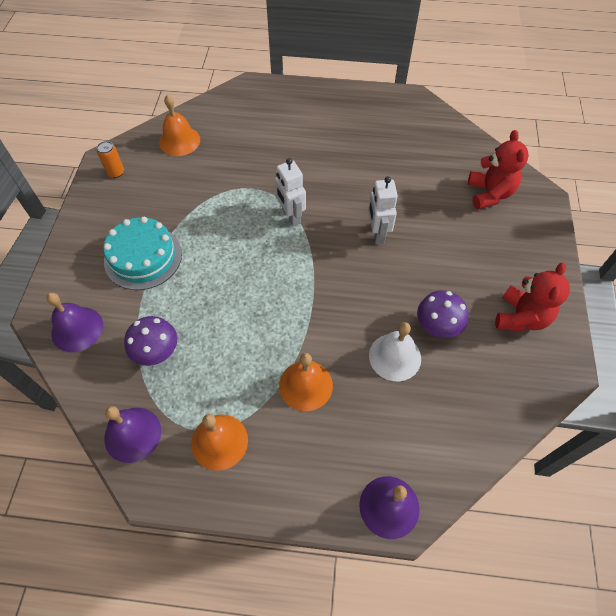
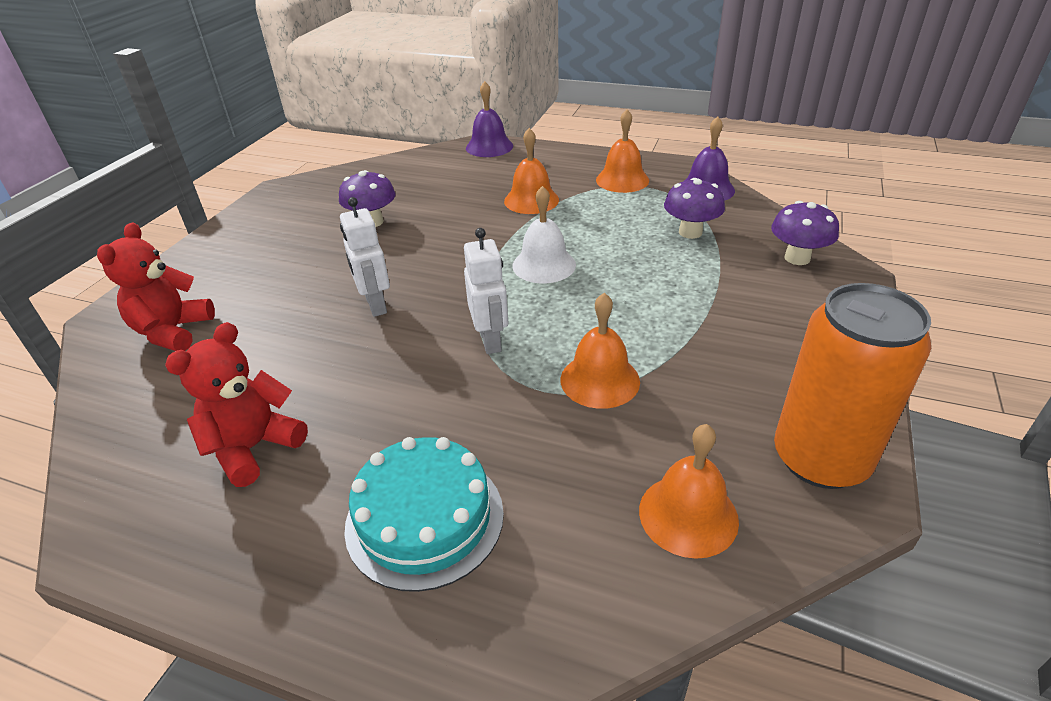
camera: 165 degrees left, 20 degrees down
(77, 329) = (797, 258): purple bell -> purple mushroom
(116, 172) = (820, 459): orange can -> orange can, size x2.50
(143, 257) = (727, 317): turquoise cake -> turquoise cake (424, 518)
(222, 199) = (600, 380): none -> orange bell
(377, 233) = (375, 305): white robot -> white robot turned 150 degrees clockwise
(395, 357) = (432, 208): white bell -> white bell (544, 265)
(521, 317) = (280, 220): red teddy bear -> red teddy bear (254, 447)

